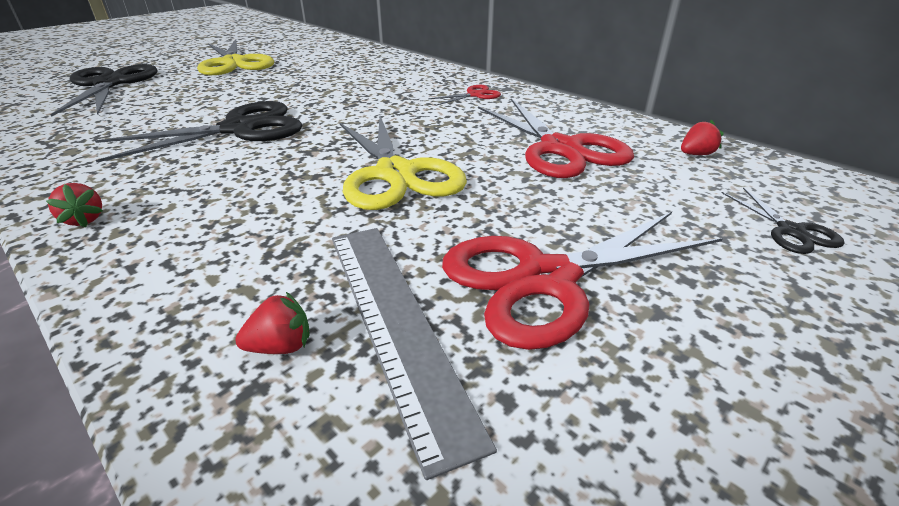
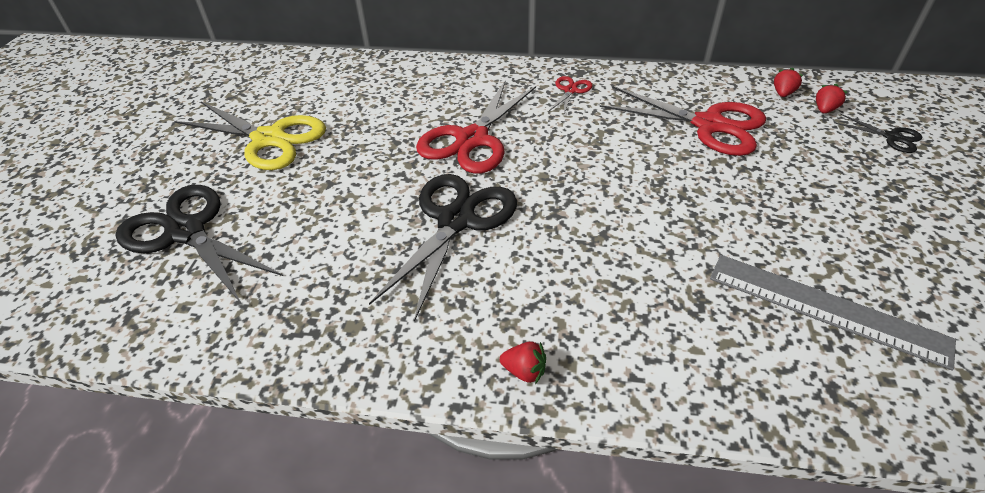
camera: 35 degrees left, 10 degrees up
(281, 346) = (804, 359): red strawberry -> red strawberry (824, 110)
(395, 174) = (651, 203): yellow scissors -> none
(547, 279) = (845, 236): red scissors -> red scissors (472, 139)

